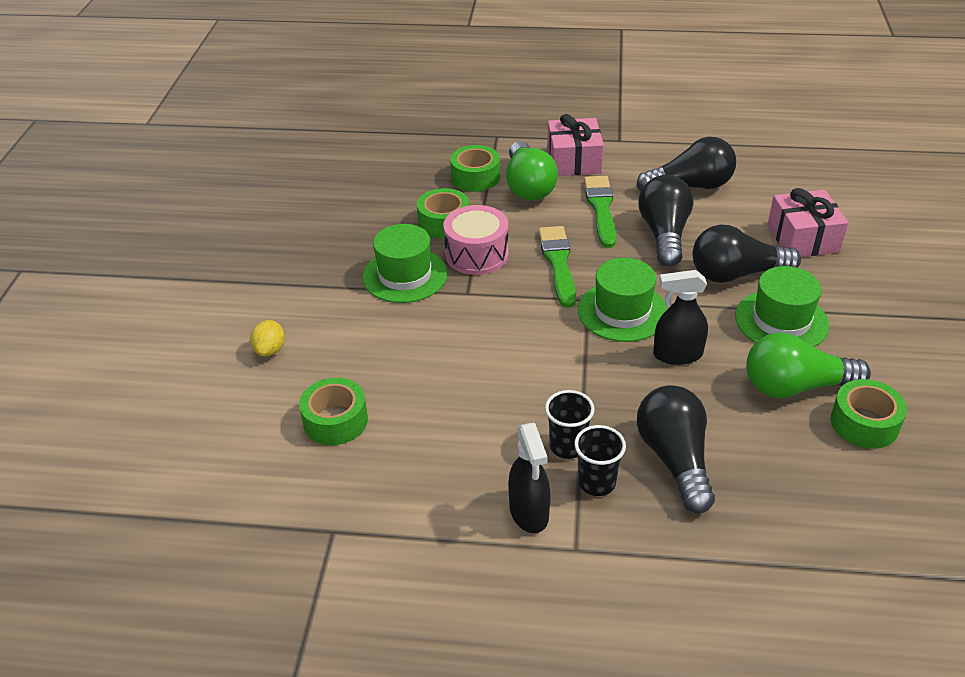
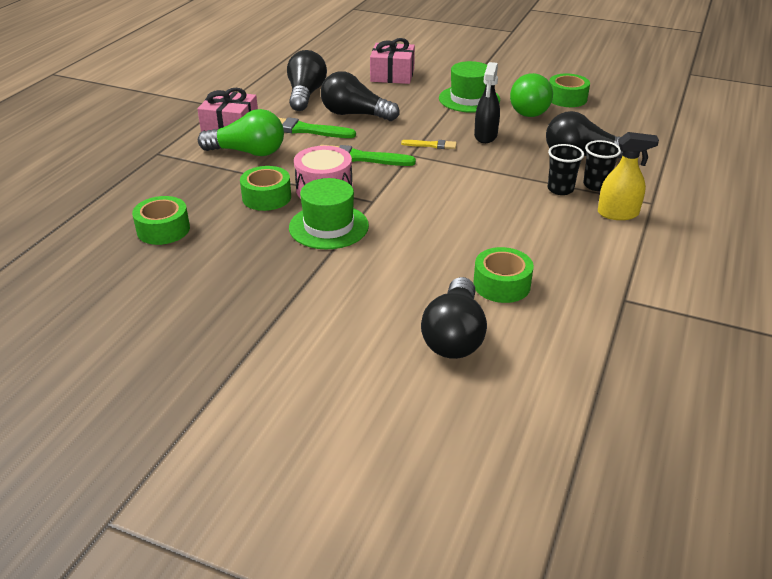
camera: 75 degrees left, 5 degrees down
(270, 350) = (392, 312): yellow lemon -> none
(475, 177) = (212, 173): green tape -> green tape (163, 229)
(529, 512) = (618, 213): black spray bottle -> yellow spray bottle
(622, 311) = (431, 145): green hat -> yellow brush
(736, 274) = (415, 101): black light bulb -> black light bulb (454, 336)

